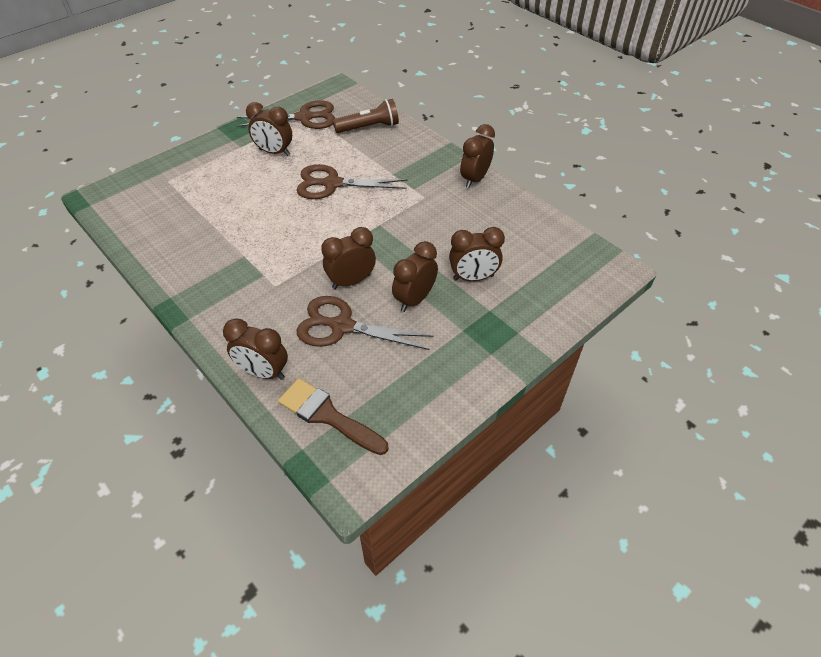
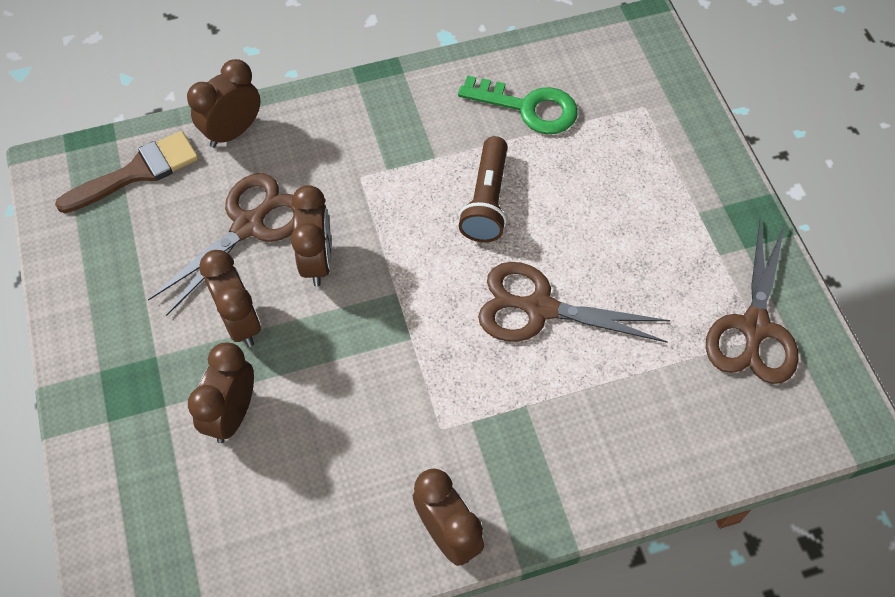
camera: 115 degrees right, 10 degrees up
(185, 227) = (528, 108): none -> green key
(274, 152) = (662, 253): brown clock -> none
(332, 184) = (540, 308): brown scissors -> brown scissors turned 105 degrees counterclockwise
(369, 127) = (681, 422): brown flashlight -> brown flashlight (487, 201)

